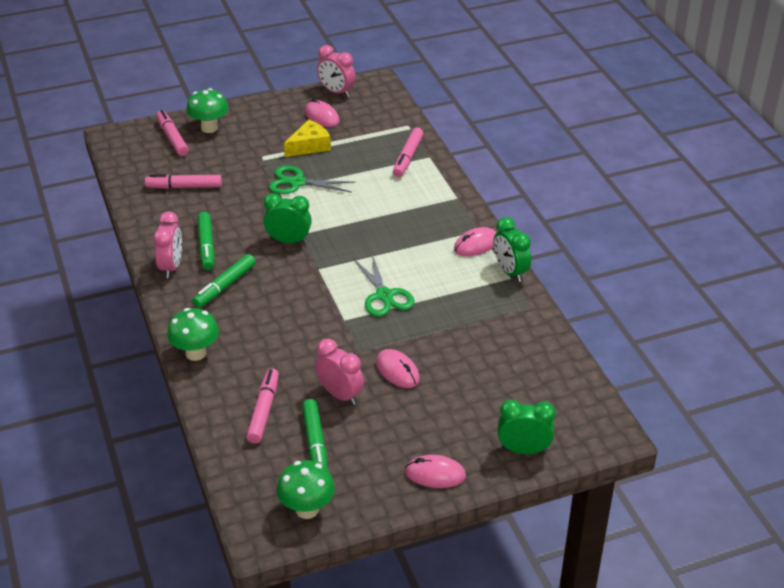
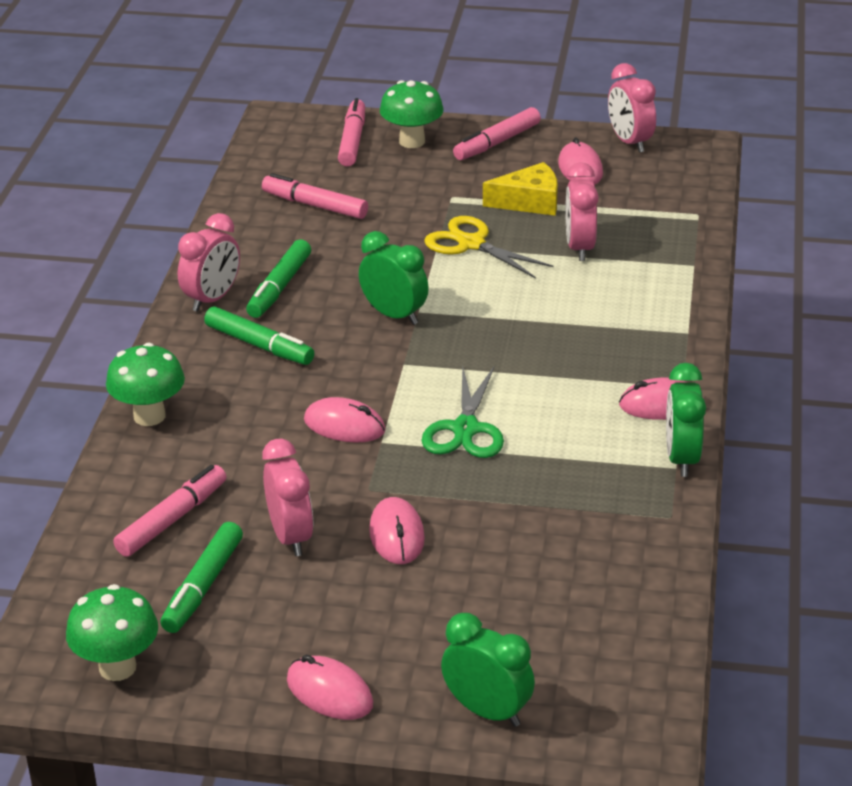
camera: 30 degrees right, 5 degrees down
(225, 286) = (259, 345): green marker -> green marker turned 120 degrees counterclockwise
(297, 182) = (471, 244): green scissors -> yellow scissors
(315, 318) = (344, 425): none -> pink mouse
(360, 166) = (579, 248): none -> pink clock
(408, 157) = (660, 256): pink marker -> pink marker (497, 142)

